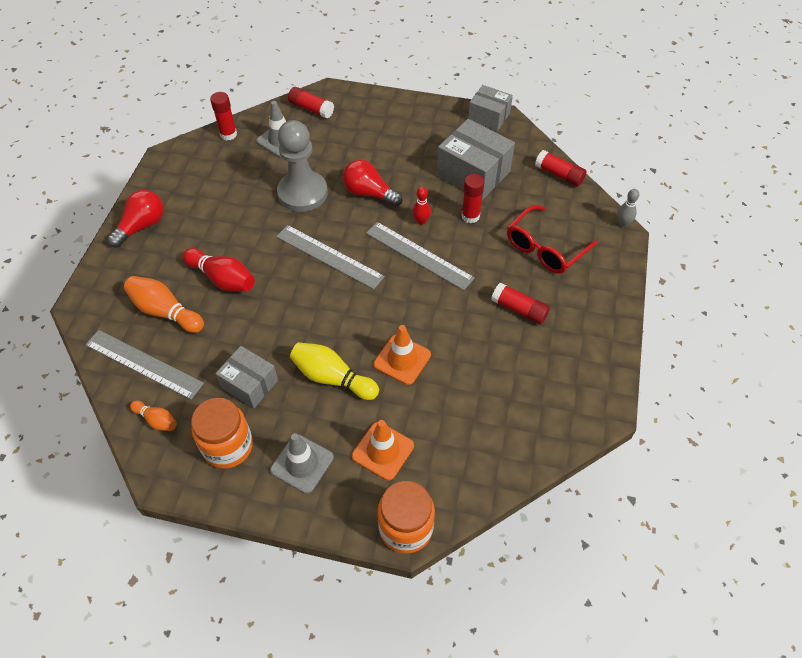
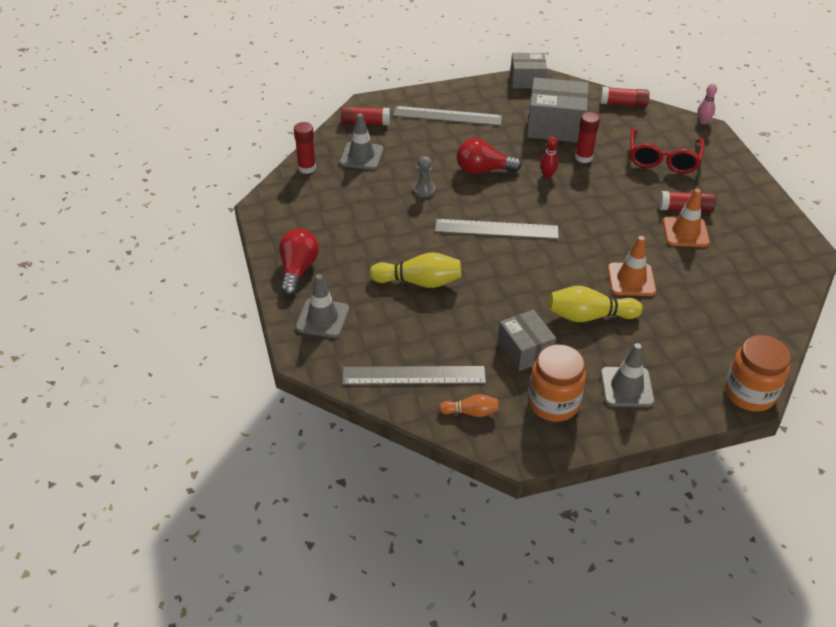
camera: 30 degrees left, 10 degrees down
(122, 278) = (322, 318): none -> grey traffic cone
(165, 312) = (392, 327): orange bowling pin -> none
(222, 279) = (419, 282): red bowling pin -> yellow bowling pin
(250, 384) = (525, 350): grey box -> grey box turned 60 degrees clockwise
(302, 193) = (424, 190): grey pawn -> grey pawn, size x0.45
(383, 451) = (680, 349): orange traffic cone -> orange traffic cone (685, 232)
(419, 255) = (570, 200): grey ruler -> grey ruler (447, 116)
(623, 223) = (703, 121): grey bowling pin -> pink bowling pin

